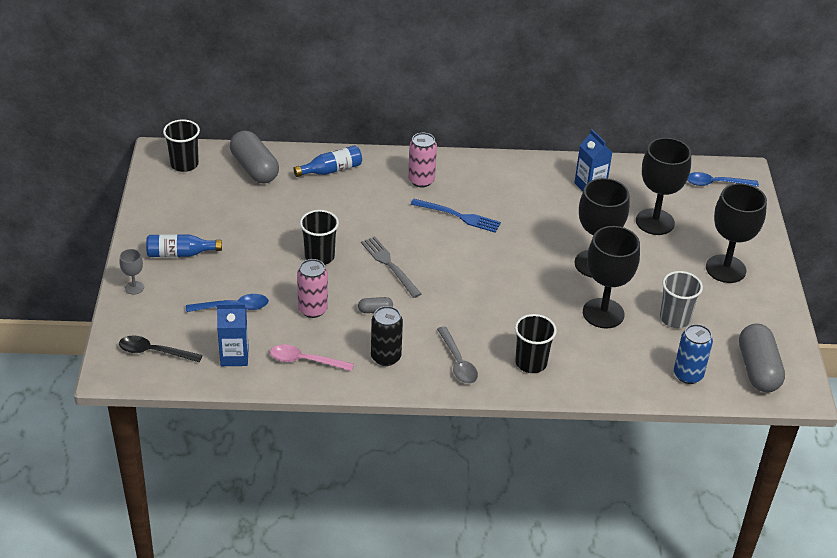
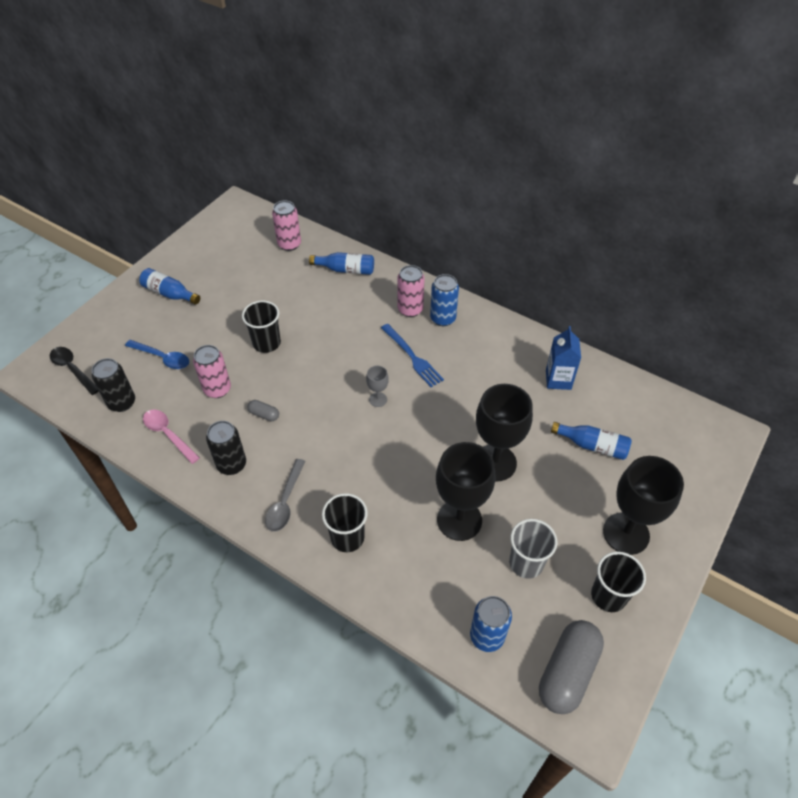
camera: 35 degrees right, 10 degrees up
(134, 288) = (112, 308): grey goblet -> grey goblet (378, 399)
(184, 164) = (243, 220): black cup -> black cup (608, 596)
(234, 356) = (122, 403): blue carton -> black can
(254, 168) = (289, 244): grey capsule -> pink can
(389, 265) = (314, 377): grey fork -> none
(456, 177) = (443, 318): none -> blue can
(655, 222) = (592, 446): black goblet -> blue bottle
(715, 183) = (690, 432): blue spoon -> none

